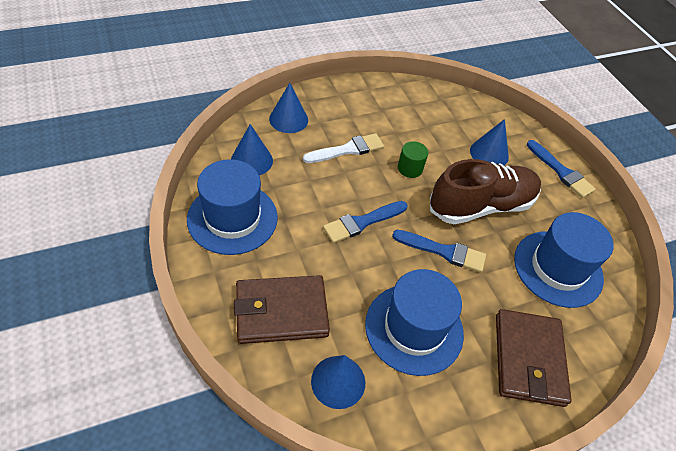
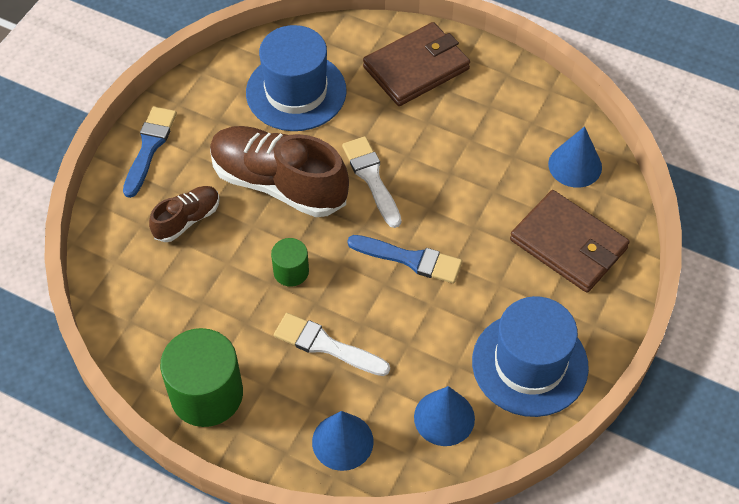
camera: 125 degrees left, 5 degrees up
(370, 96) = (207, 394): none -> green cylinder
(414, 328) = (475, 150): blue hat -> none
(443, 251) = (371, 178): blue brush -> white brush
(489, 153) = (187, 220): blue cone -> brown shoe

